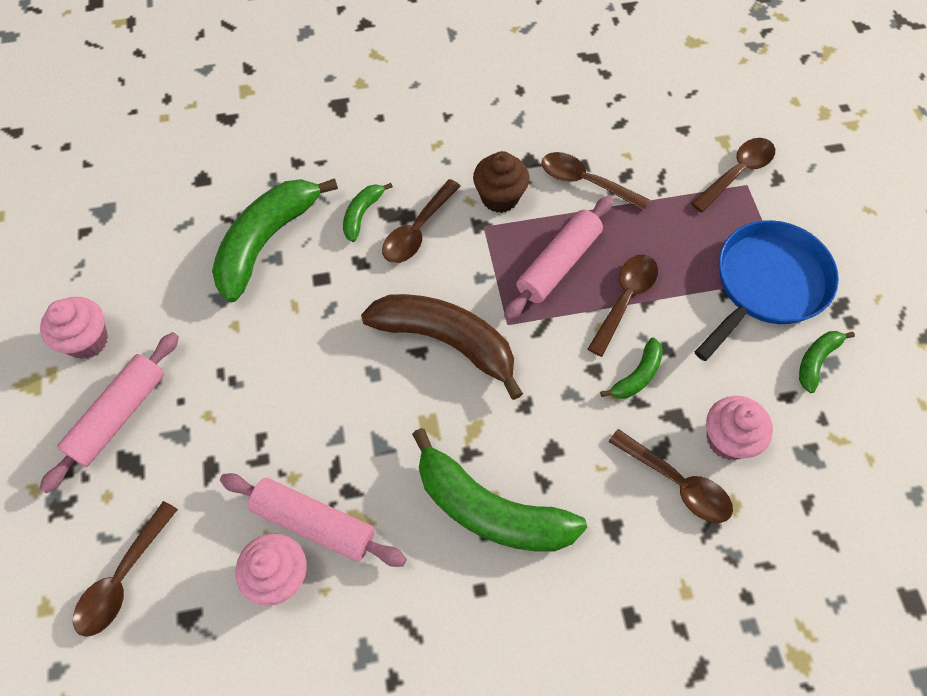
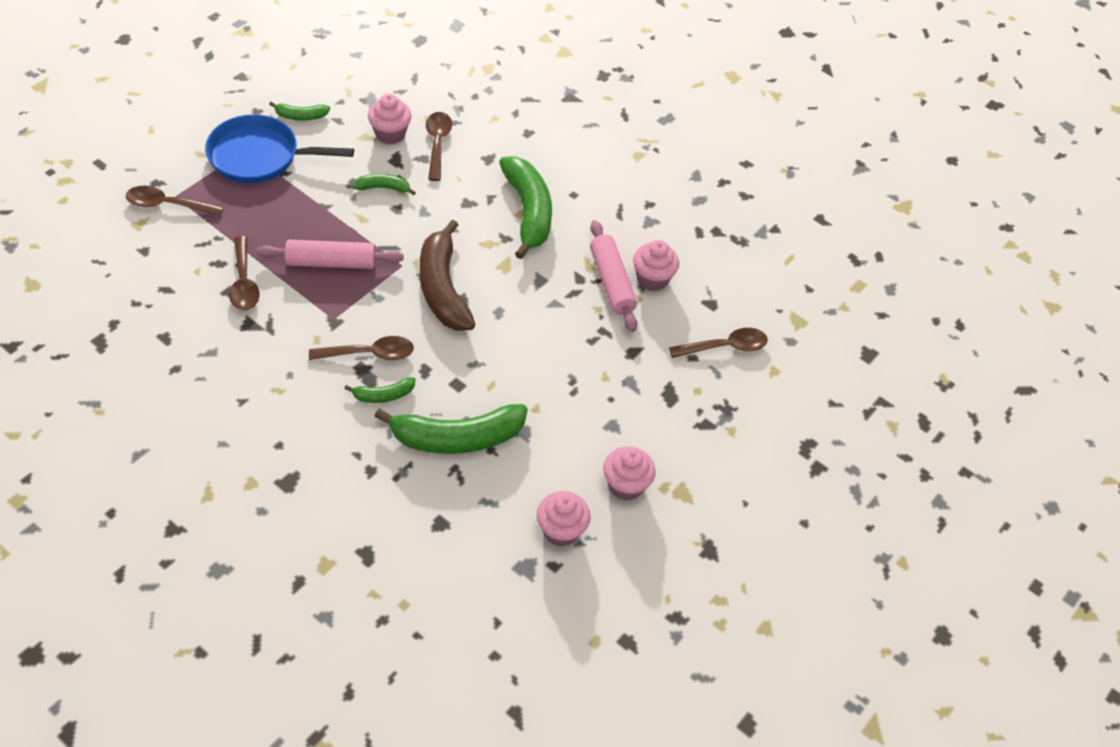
camera: 135 degrees left, 10 degrees down
(104, 258) = (561, 530): none -> pink cupcake
(119, 415) = (651, 424): pink rolling pin -> none
(499, 197) = (299, 323): brown cupcake -> none
(625, 299) = (331, 217): brown spoon -> none

